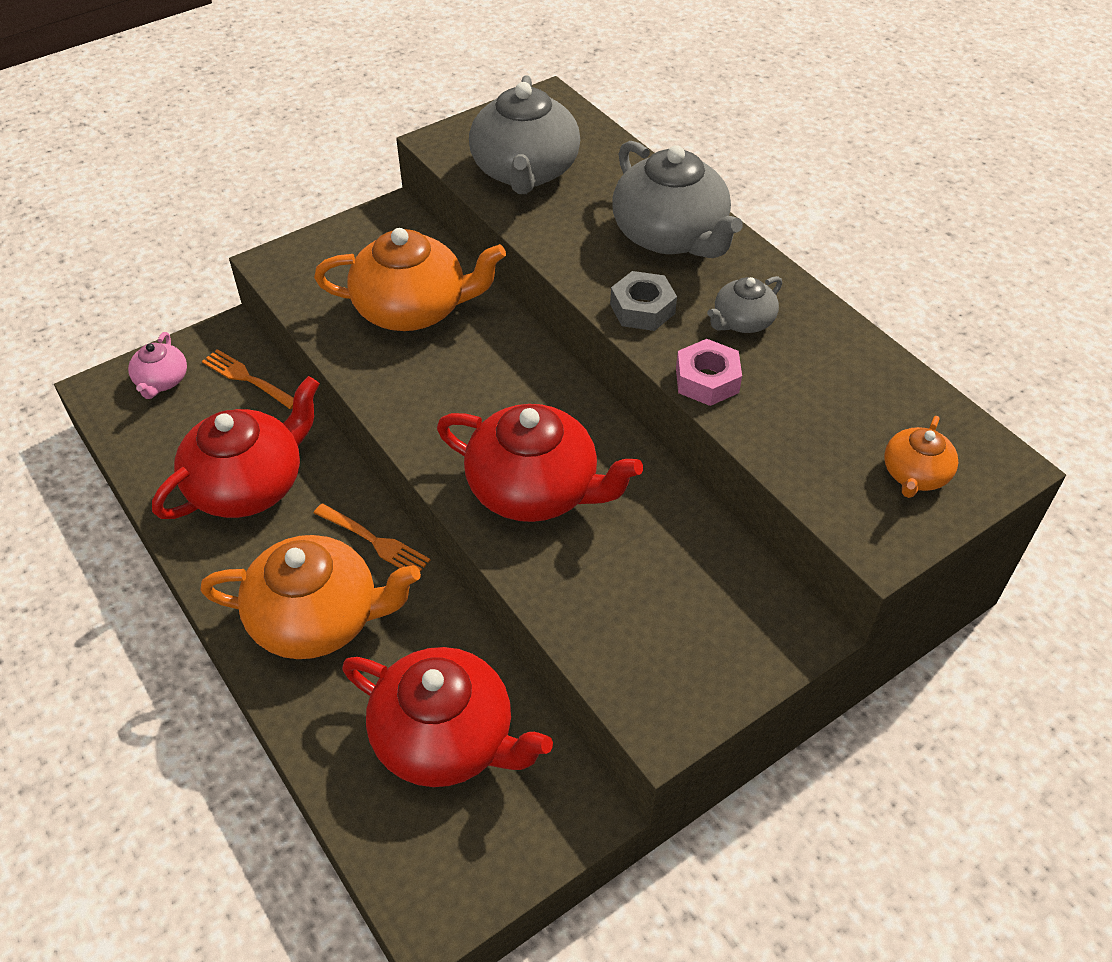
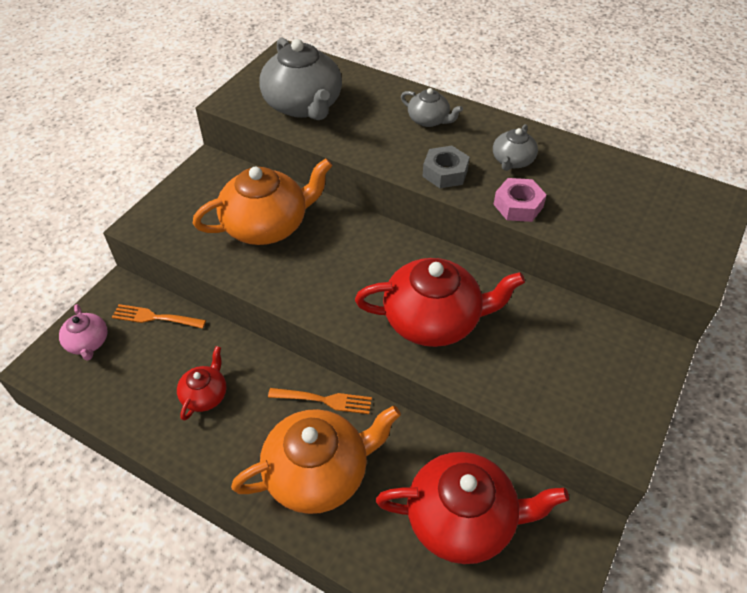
camera: 25 degrees left, 0 degrees up
(249, 484) = (205, 395): red teapot -> red teapot, size x0.51
(670, 236) = (429, 120): grey teapot -> grey teapot, size x0.51
(914, 474) = (679, 222): orange teapot -> none

